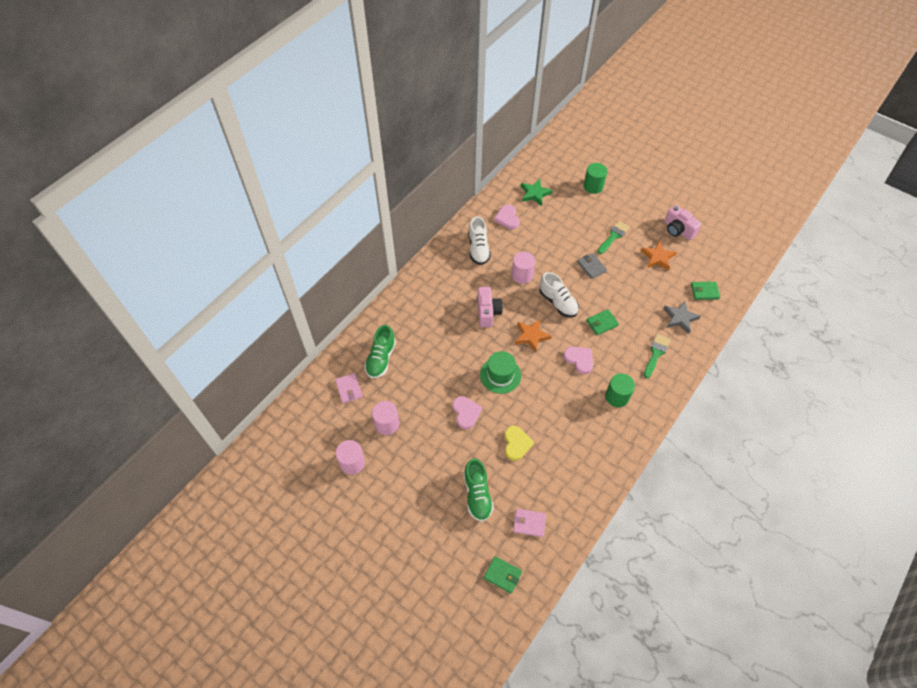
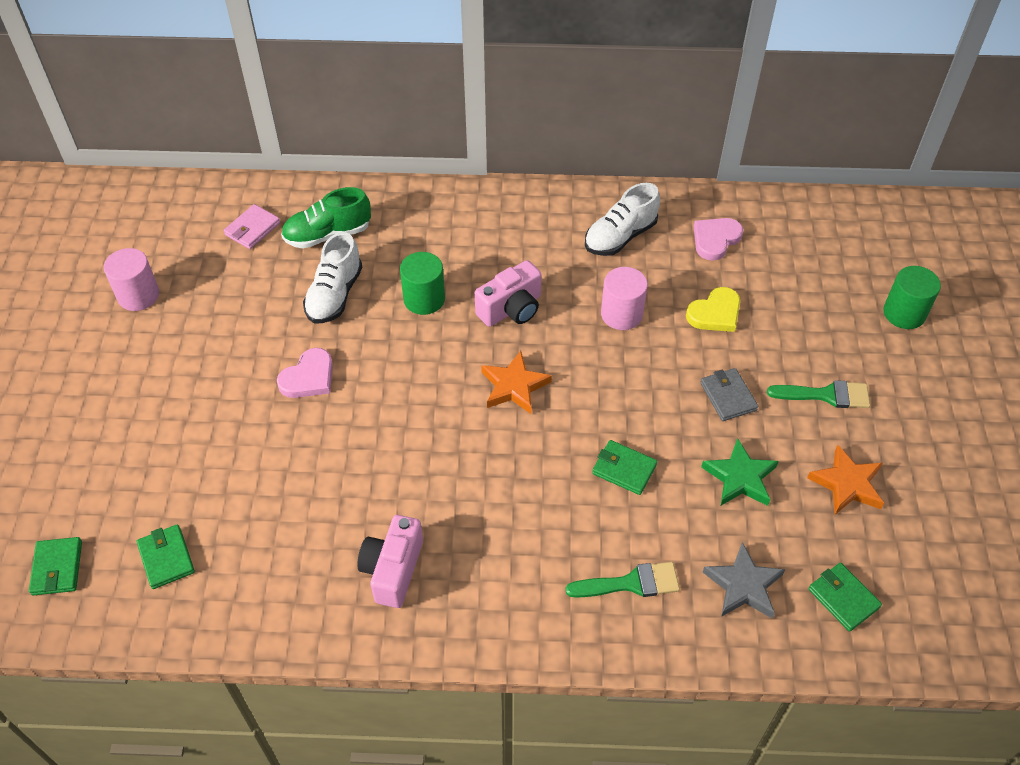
camera: 55 degrees right, 5 degrees down
(387, 424) = (225, 298): pink cylinder -> none
(477, 495) = (176, 465): green shoe -> none
(500, 375) = (408, 384): green hat -> none
(516, 444) = (298, 469): yellow heart -> yellow heart (715, 313)
(529, 523) = (166, 558): pink wallet -> green wallet
(535, 194) = (802, 247): green star -> green star (740, 477)
(558, 302) = (611, 387): white shoe -> white shoe (335, 295)
(579, 360) = (522, 474): pink heart -> none
(591, 267) = (728, 396): grey wallet -> grey wallet turned 45 degrees counterclockwise
(617, 396) = (491, 566): green cylinder -> green cylinder (424, 299)
(678, 230) = (945, 486): pink camera -> pink camera (393, 570)

